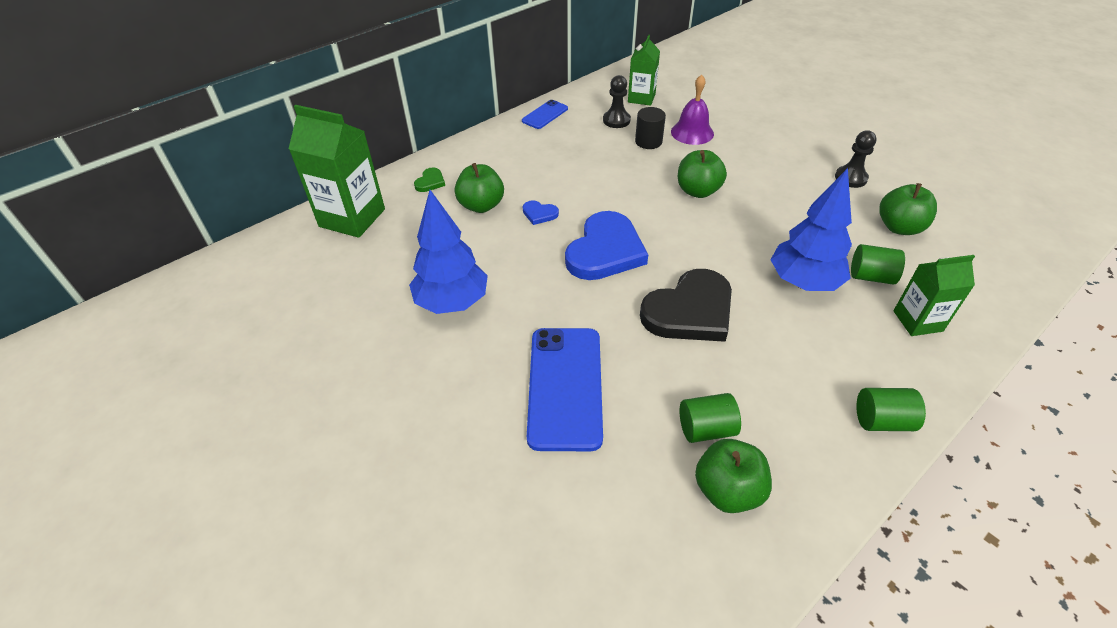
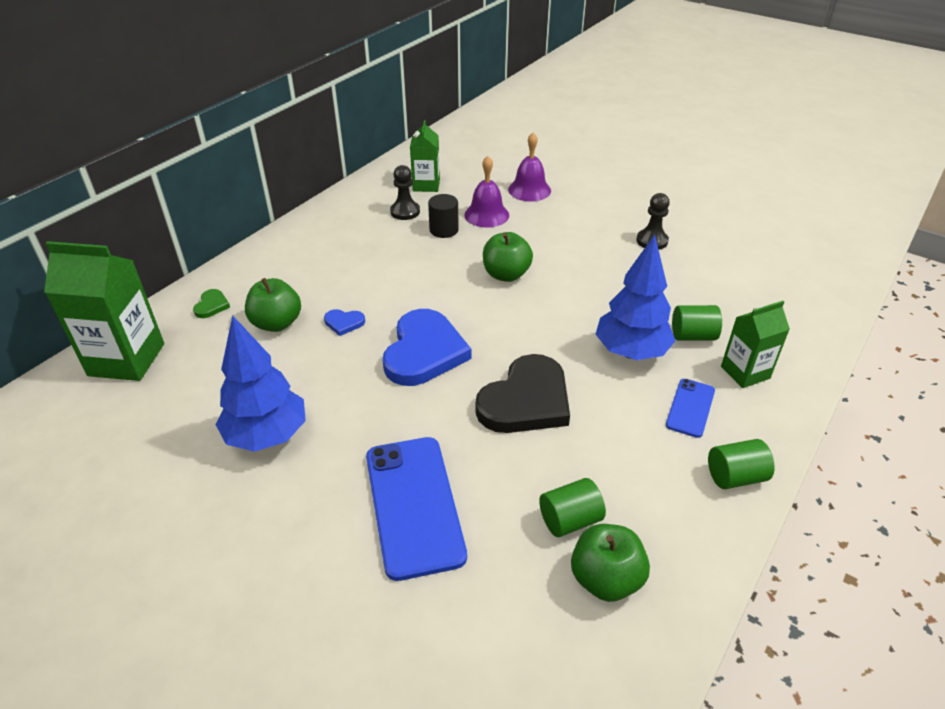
camera: 15 degrees left, 5 degrees down
(545, 115) = (326, 215): blue phone -> blue phone (690, 408)
(739, 114) = (529, 190): none -> purple bell
(899, 227) = (707, 283): green apple -> none

